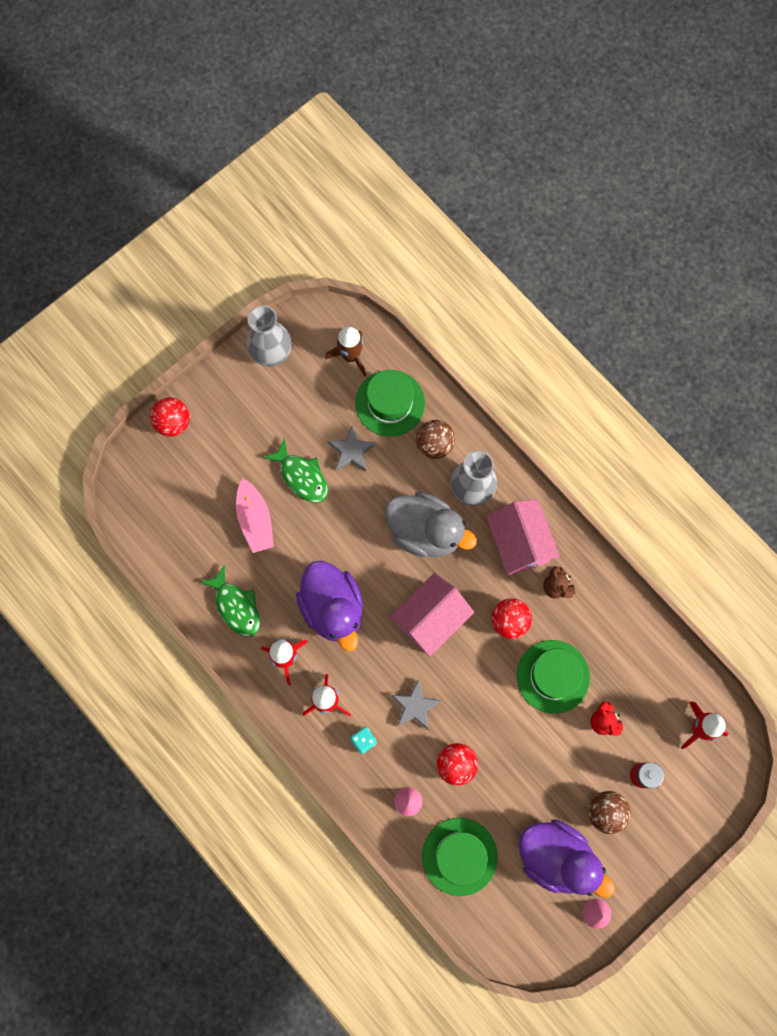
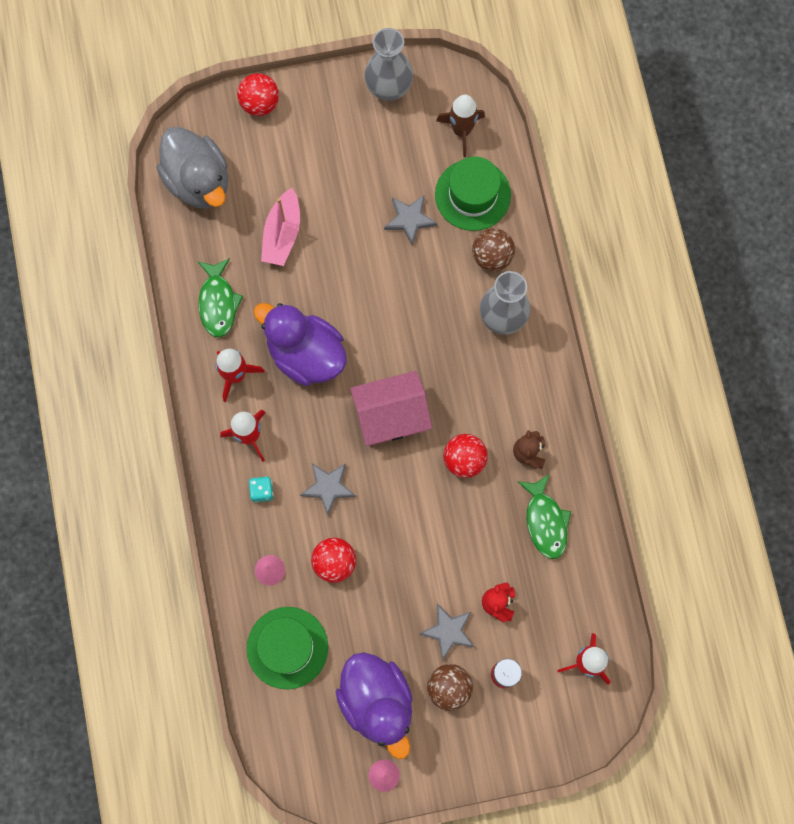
camera: 30 degrees right, 0 degrees up
(301, 476) = (349, 217): green fish -> green fish (545, 521)
(332, 608) = (306, 354): purple duck -> purple duck turned 120 degrees clockwise
(425, 531) = (434, 332): grey duck -> grey duck (198, 181)
(519, 543) = (517, 392): pink house -> none
(553, 676) = (475, 534): green hat -> none
(578, 767) = (448, 631): none -> grey star

